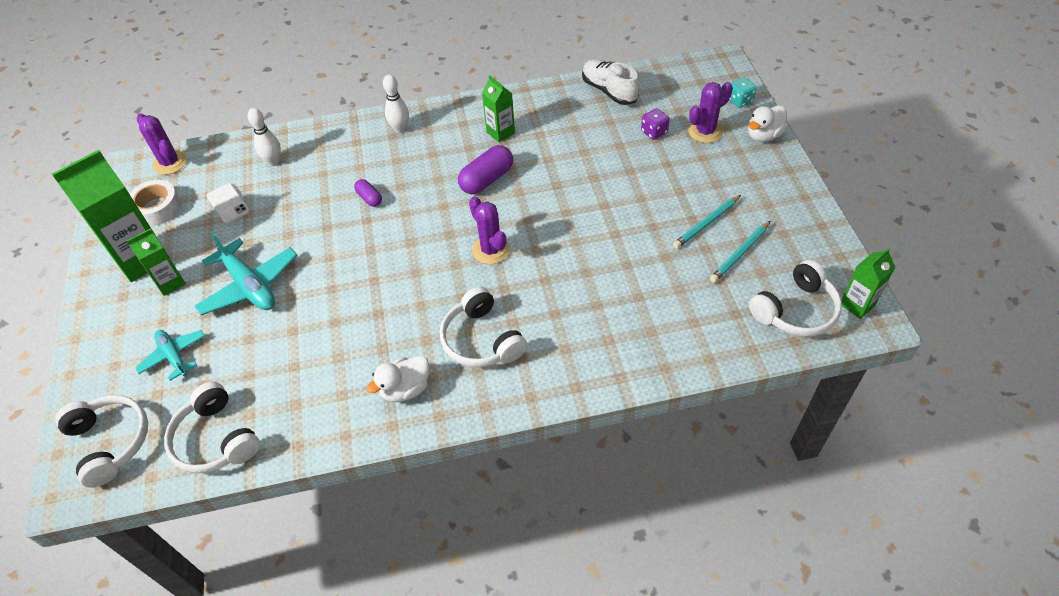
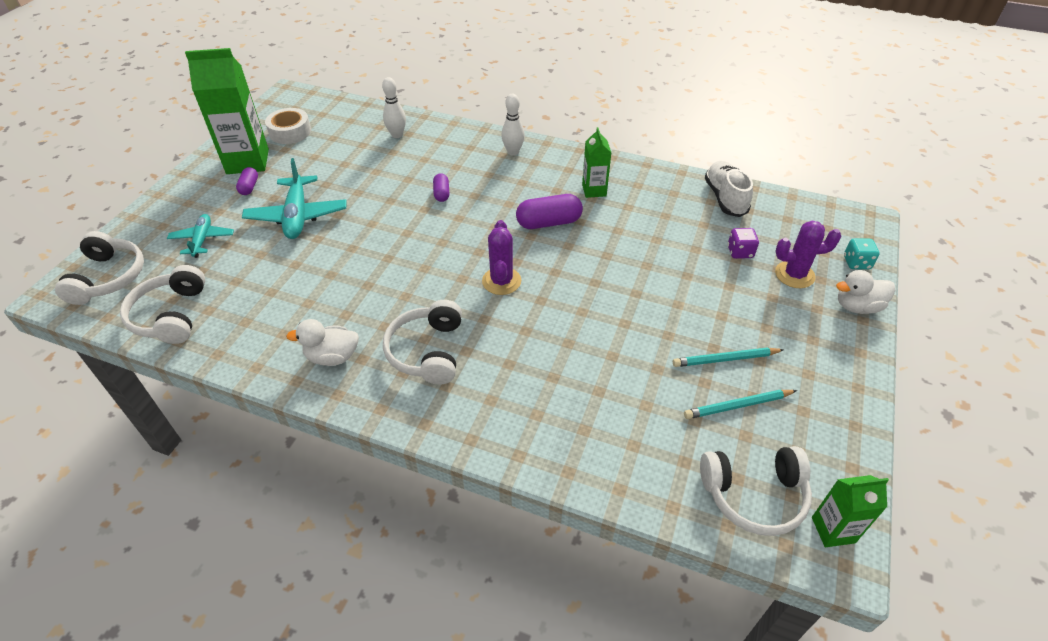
camera: 30 degrees right, 5 degrees down
(170, 163) = (327, 105): purple cactus -> none
(170, 283) = (249, 187): green carton -> purple capsule
(228, 203) = (338, 150): white phone -> none

